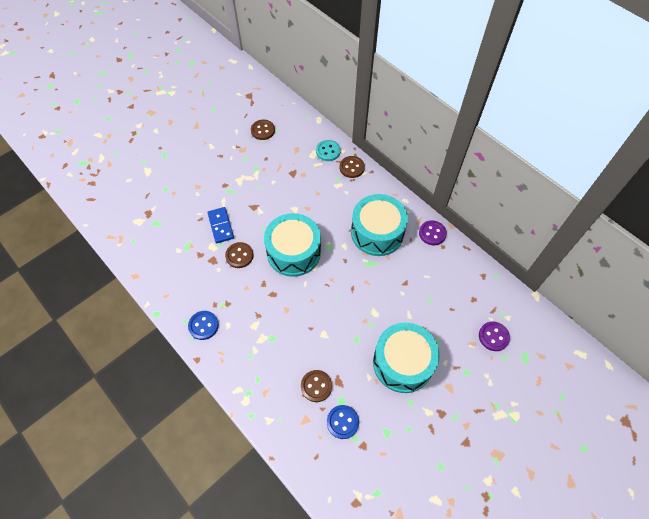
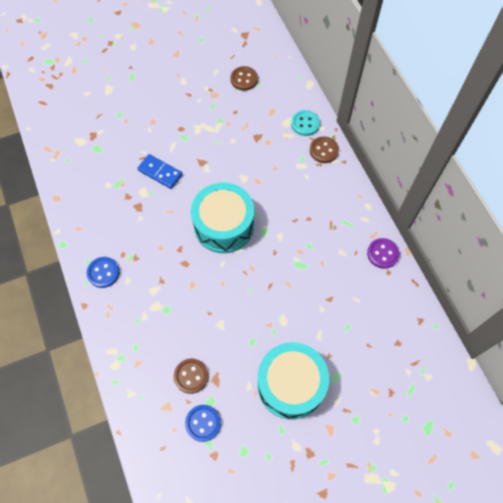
camera: 20 degrees right, 5 degrees up
(221, 226) = (160, 172): blue domino -> blue domino turned 60 degrees counterclockwise
(239, 256) = (167, 211): brown button -> none
(377, 233) = (322, 233): turquoise drum -> none
(493, 336) = (402, 392): purple button -> none

